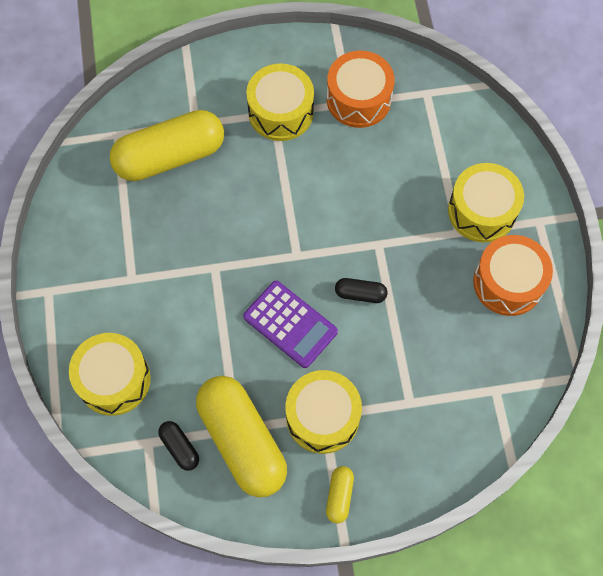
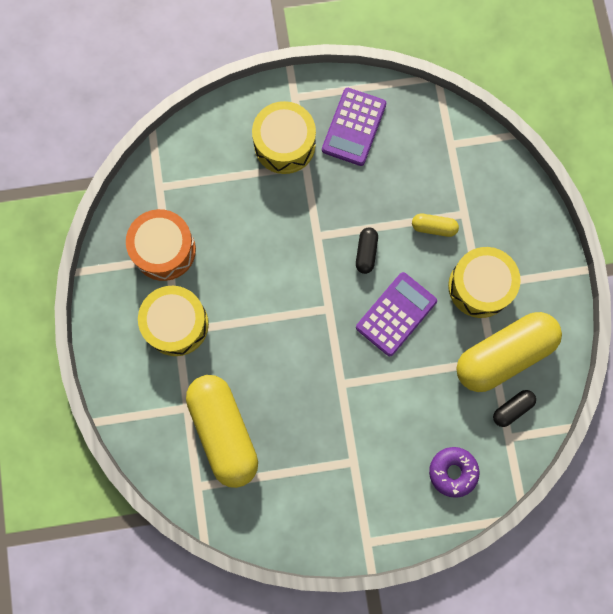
camera: 90 degrees left, 10 degrees up
(114, 380) = (452, 472): yellow drum -> purple donut
(339, 496) = (546, 273): yellow capsule -> yellow capsule (433, 227)
(508, 282) = (354, 127): orange drum -> purple calculator

